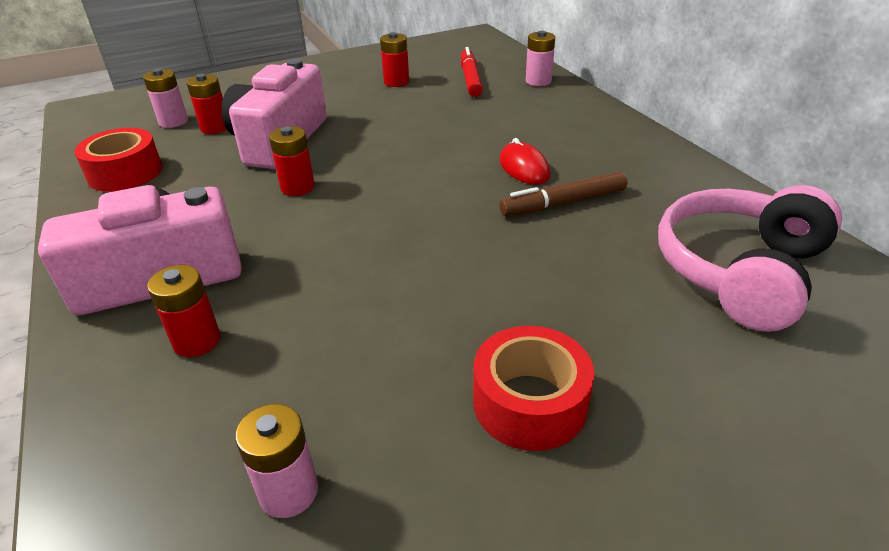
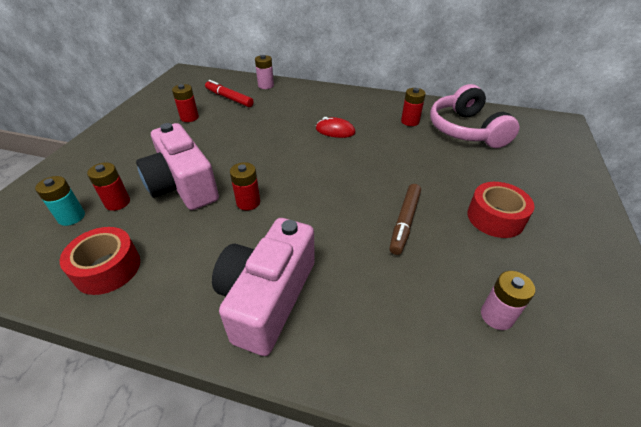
camera: 50 degrees left, 5 degrees up
(173, 122) = (71, 217): pink battery -> turquoise battery
(197, 341) = (353, 305): red battery -> red battery (410, 121)
(563, 203) = (376, 137): brown marker -> brown marker (404, 222)

